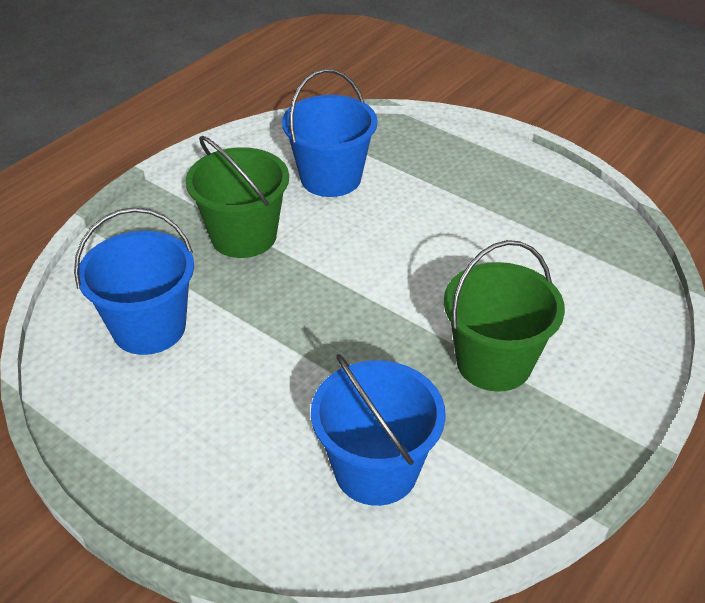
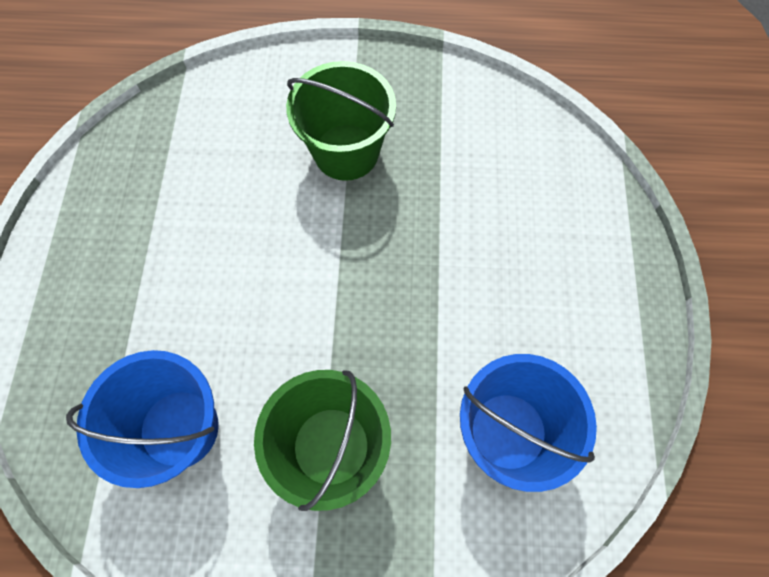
camera: 125 degrees left, 25 degrees up
(376, 469) = (498, 170): blue bucket -> none

